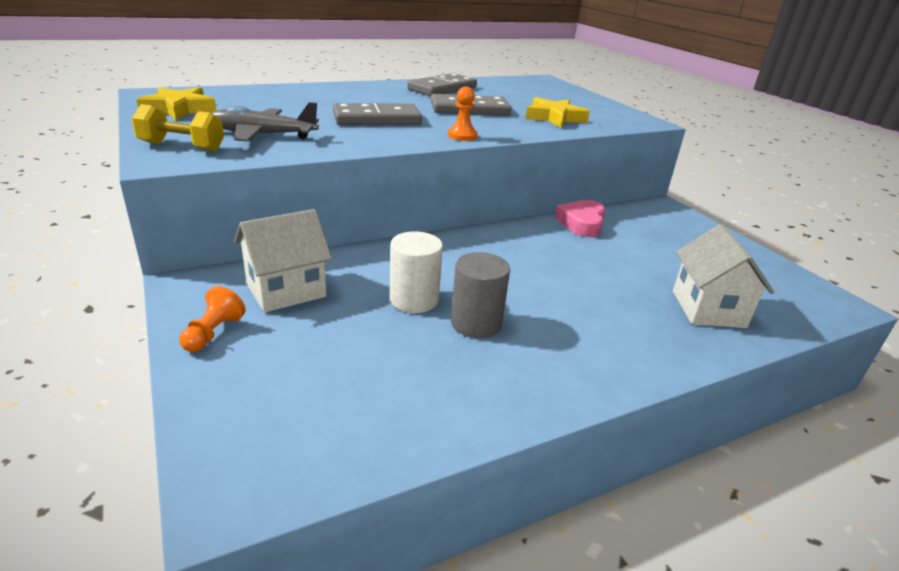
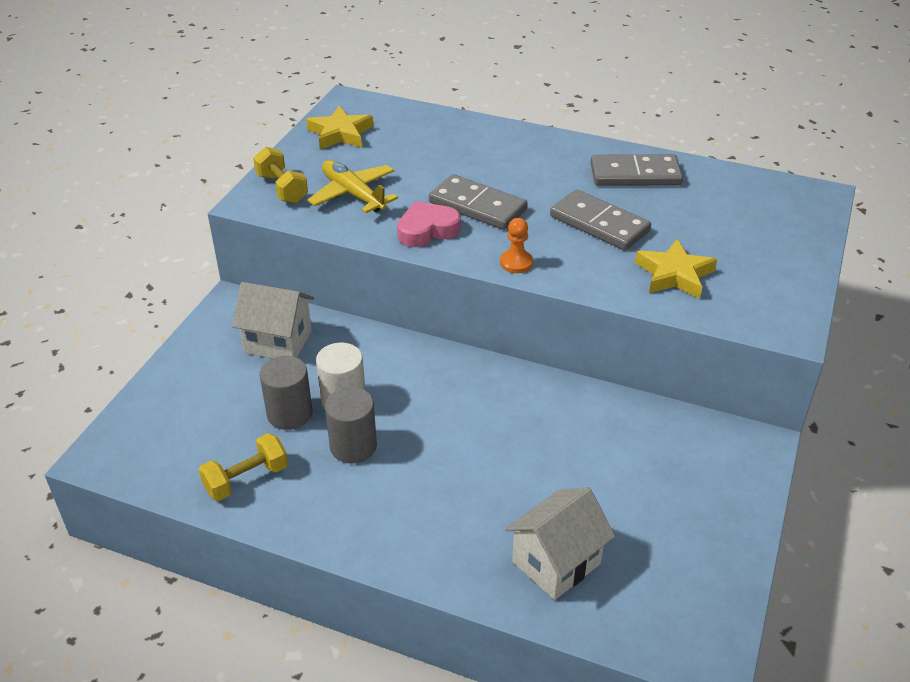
camera: 50 degrees right, 10 degrees up
(213, 333) = (202, 352): orange pawn -> none
(262, 135) = (353, 194): grey plane -> yellow plane
(385, 331) = (289, 414): none -> grey cylinder
(433, 400) = (246, 479): none -> yellow dumbbell
(582, 223) = (612, 411): pink heart -> pink heart (427, 230)

